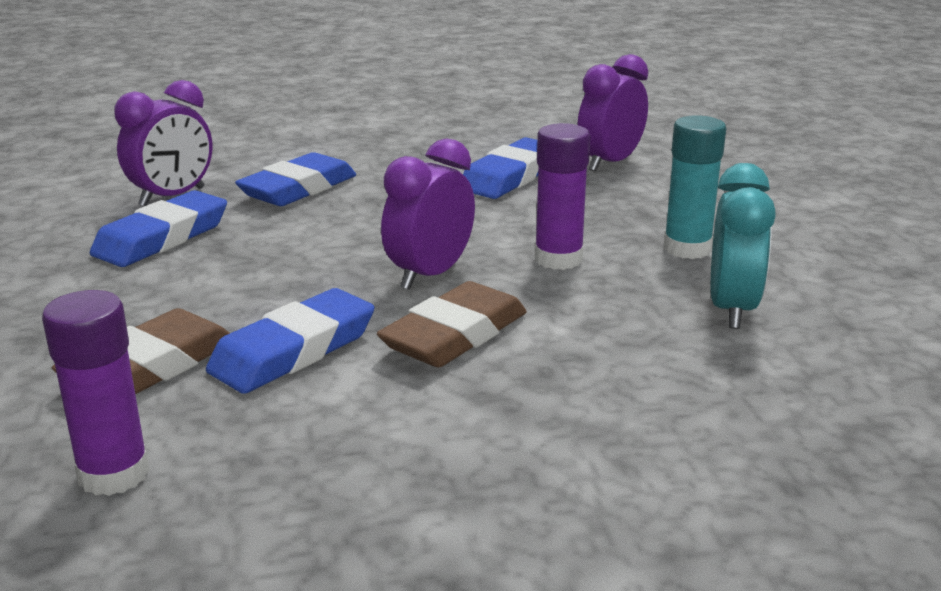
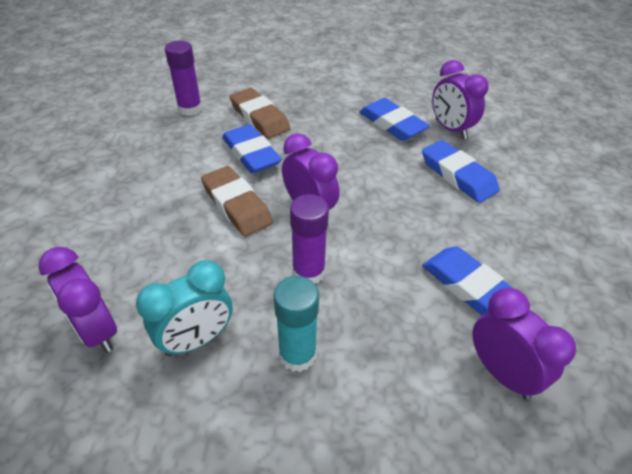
camera: 105 degrees right, 20 degrees up
(732, 309) = (197, 339): turquoise clock -> turquoise clock turned 60 degrees counterclockwise
(799, 387) = (97, 330): none -> purple clock

